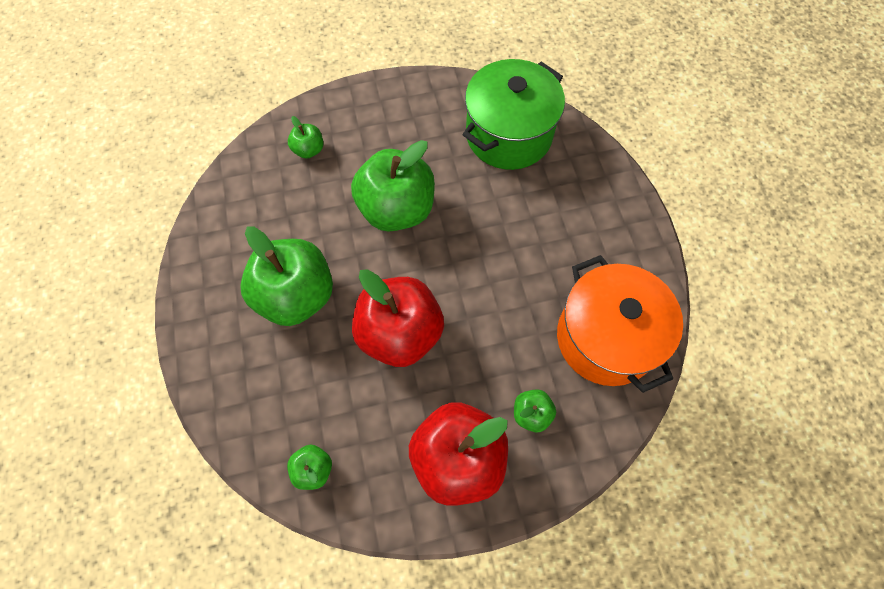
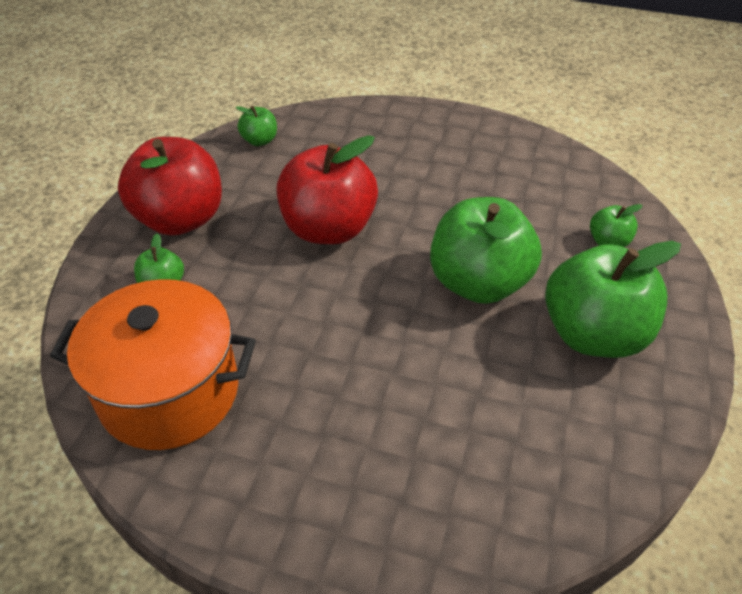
camera: 120 degrees right, 20 degrees down
(296, 295) = (424, 178): green apple -> green apple (593, 334)
(508, 135) = (533, 453): green pot -> none

